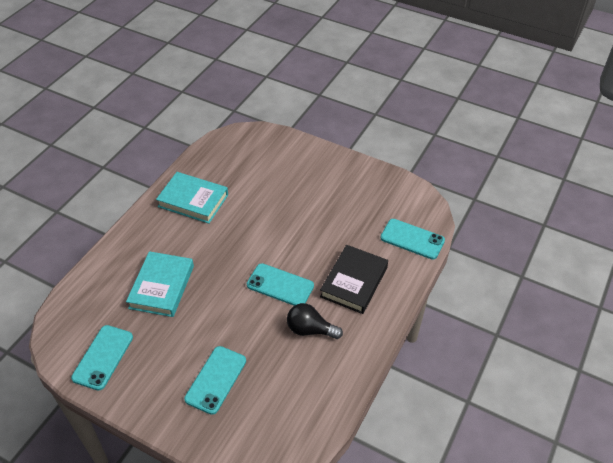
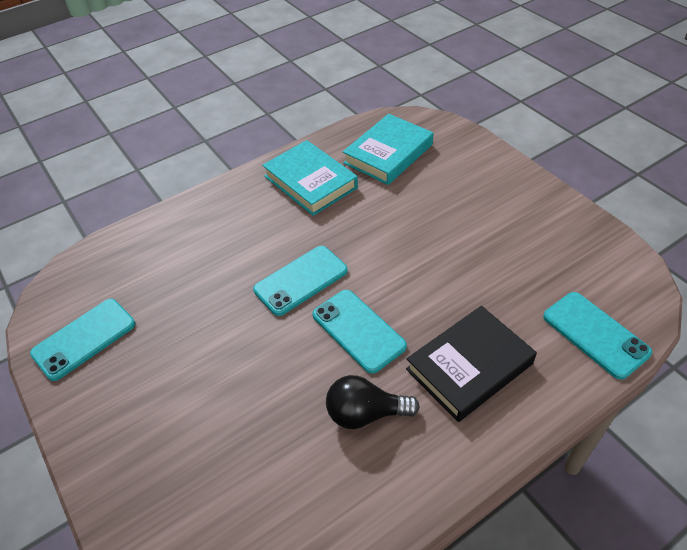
camera: 30 degrees right, 0 degrees up
(161, 287) = (207, 275): turquoise book -> turquoise book (388, 154)
(216, 380) = (195, 431): turquoise phone -> turquoise phone (301, 280)
(310, 330) = (365, 413): black light bulb -> black light bulb turned 45 degrees counterclockwise

